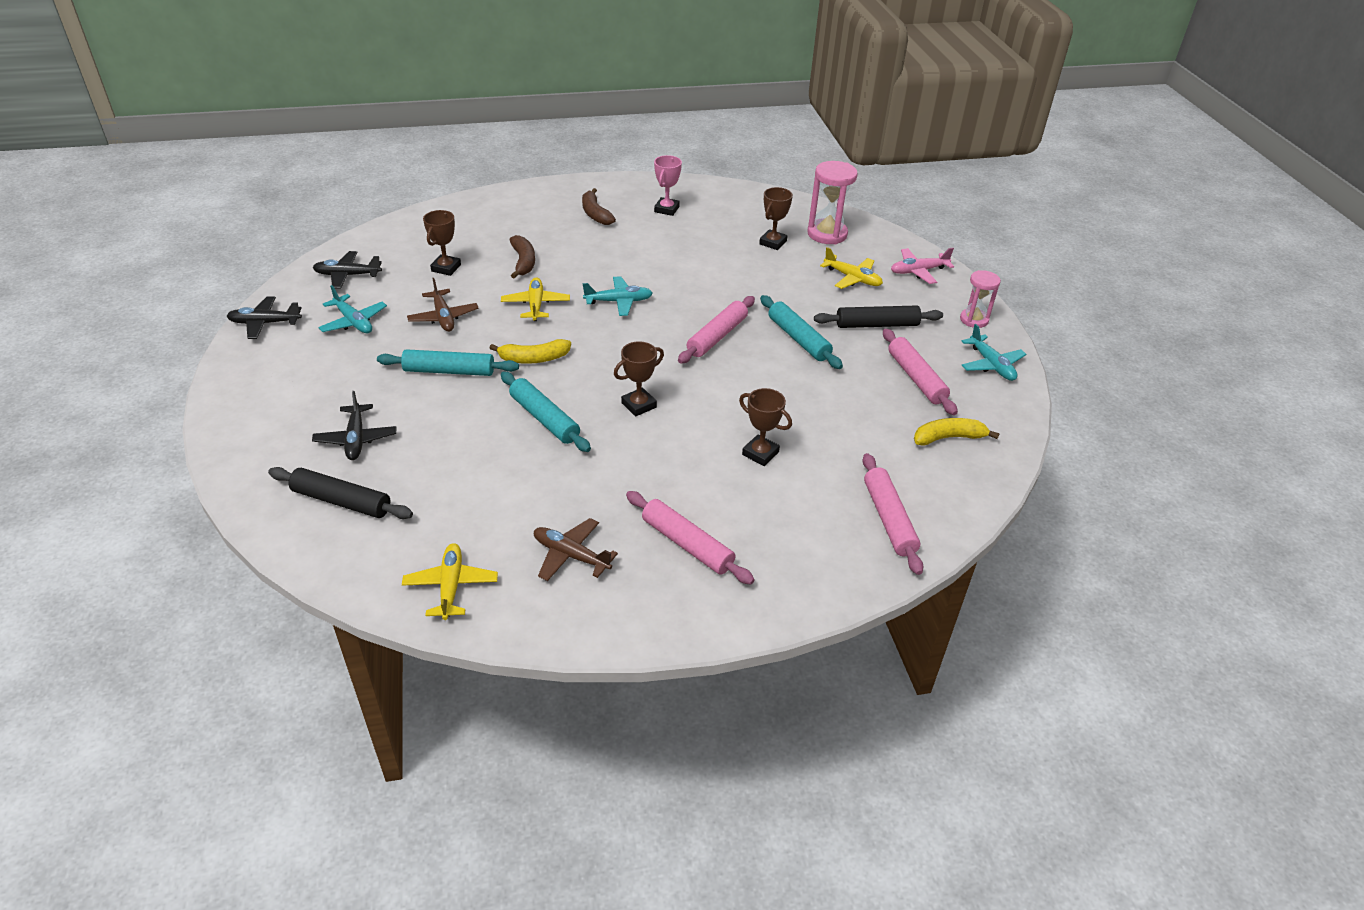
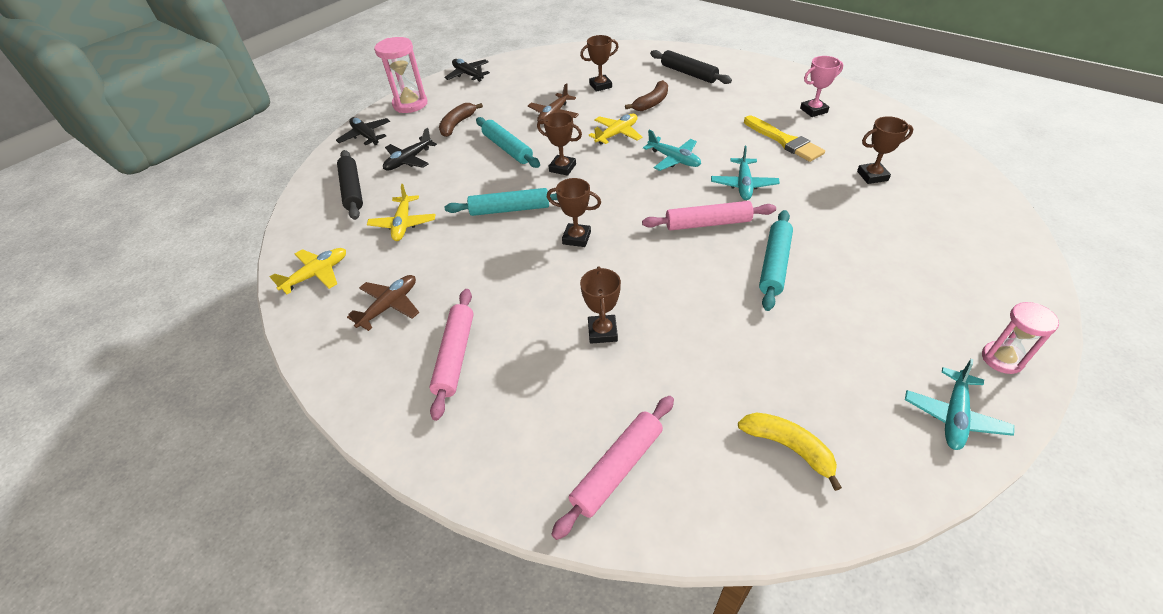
camera: 55 degrees right, 5 degrees up
(347, 275) = (543, 66): black plane -> black plane (366, 136)
(354, 322) = (506, 94): turquoise plane -> turquoise plane (743, 185)
(534, 359) = (562, 168): yellow banana -> brown trophy
(544, 418) = (510, 209): turquoise rolling pin -> turquoise rolling pin turned 75 degrees clockwise
(571, 555) = (389, 306): brown plane -> brown plane turned 45 degrees clockwise
(595, 214) = (751, 91): brown banana -> brown banana (457, 124)
(680, 245) = (784, 141): none -> yellow brush
(827, 234) = (942, 193): pink hourglass -> pink hourglass (410, 104)
(852, 278) = (910, 244): yellow plane -> yellow plane (403, 224)
(877, 325) = (872, 297): black rolling pin -> black rolling pin (688, 73)
(916, 378) = (840, 370): pink rolling pin -> none
(918, 271) = (1001, 275): pink plane -> none

